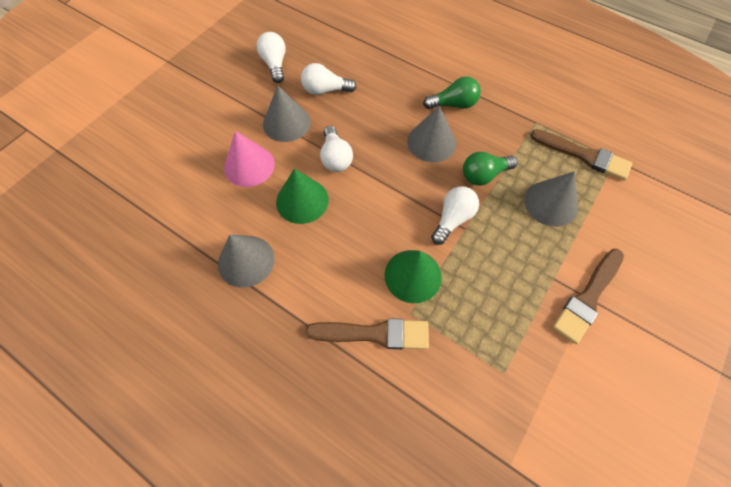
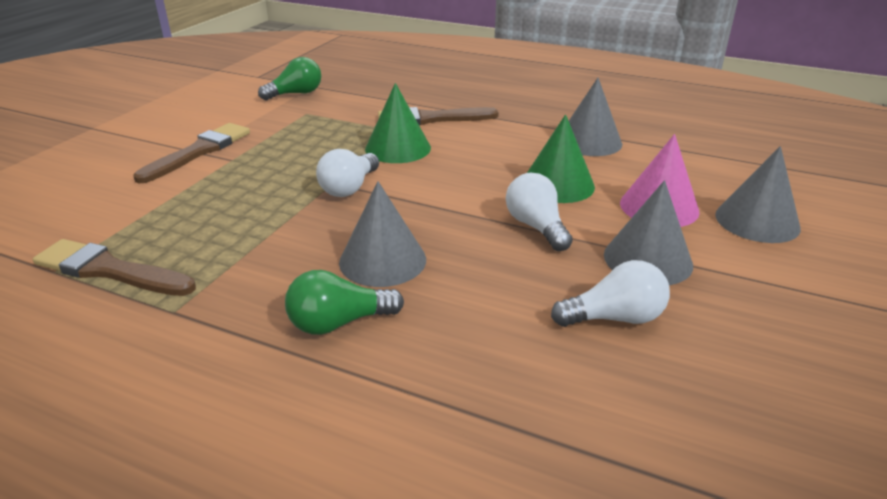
camera: 170 degrees right, 30 degrees down
(275, 64) = (764, 357): white light bulb -> none
(484, 175) = (297, 231): green light bulb -> green light bulb (296, 94)
(550, 203) = (203, 213): grey cone -> grey cone (757, 221)

